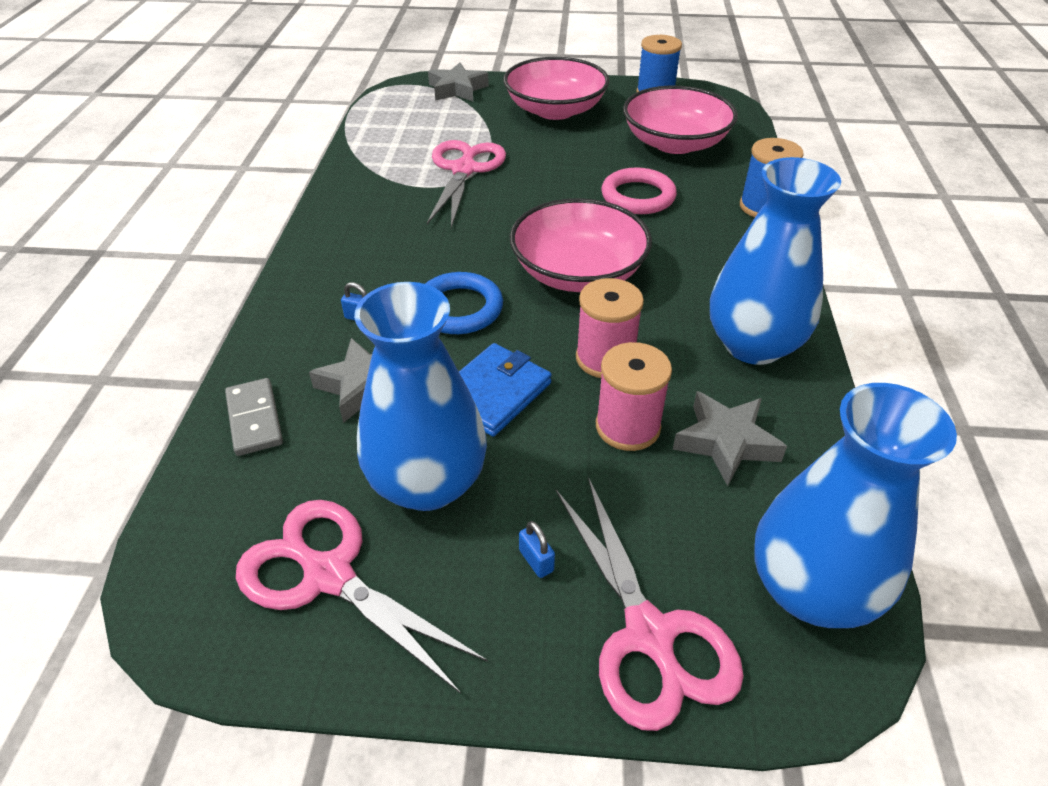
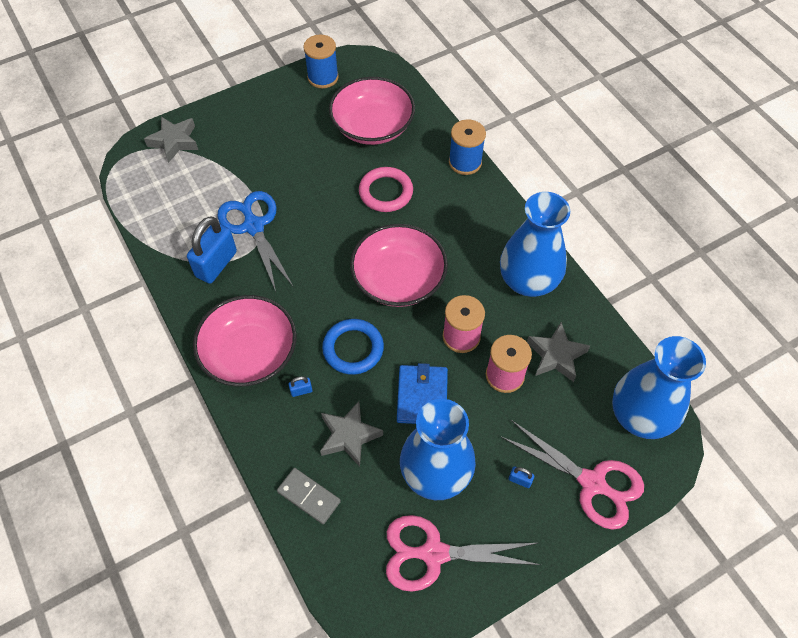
camera: 35 degrees left, 15 degrees up
(395, 182) = (216, 264): none -> blue padlock
(464, 169) = (253, 226): pink scissors -> blue scissors
(555, 110) = (266, 130): pink bowl -> pink bowl (250, 353)

